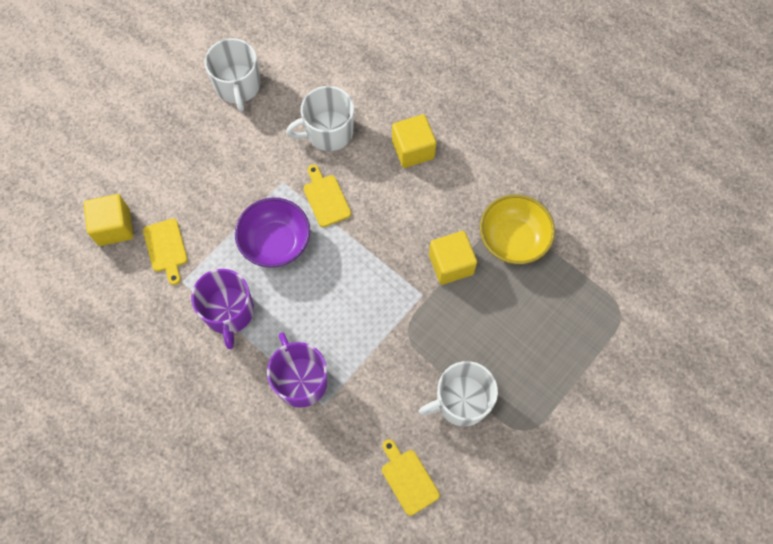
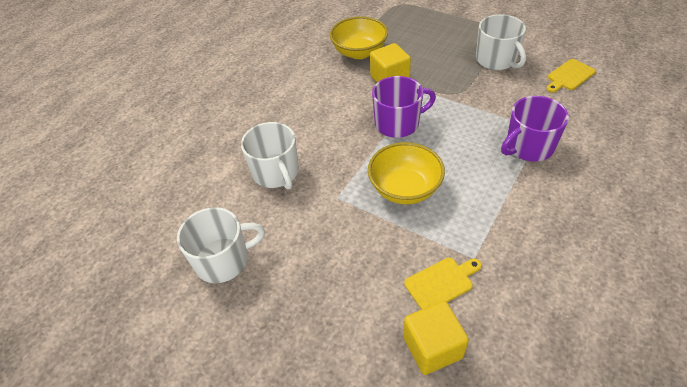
camera: 95 degrees left, 20 degrees down
(229, 312) = (489, 210): purple mug -> purple mug (398, 123)
(276, 243) = (404, 189): purple bowl -> yellow bowl
(326, 198) = (348, 161): yellow cutting board -> none
(413, 149) = (288, 114): yellow cube -> none

